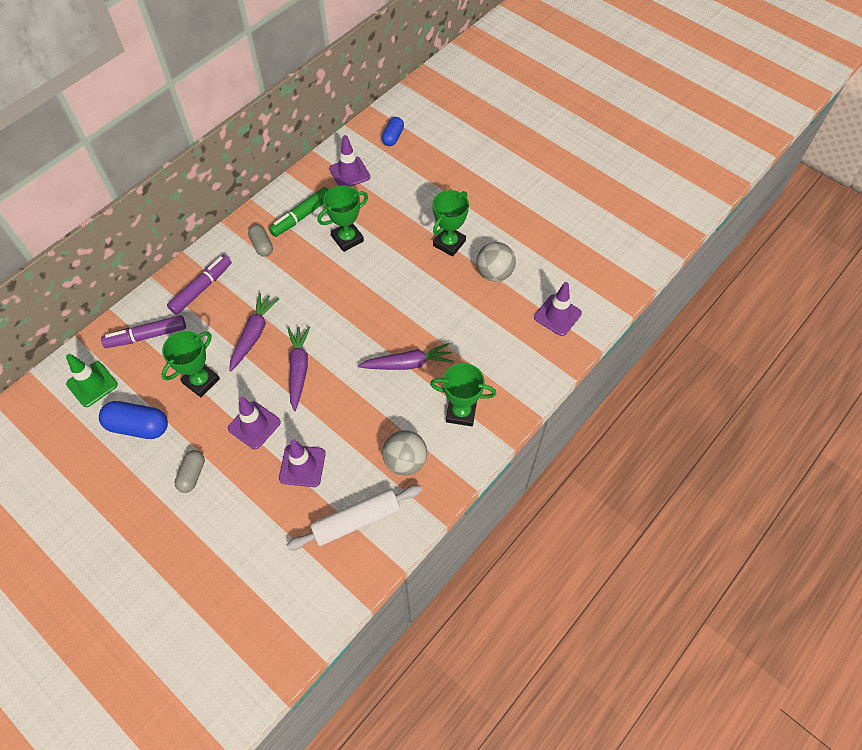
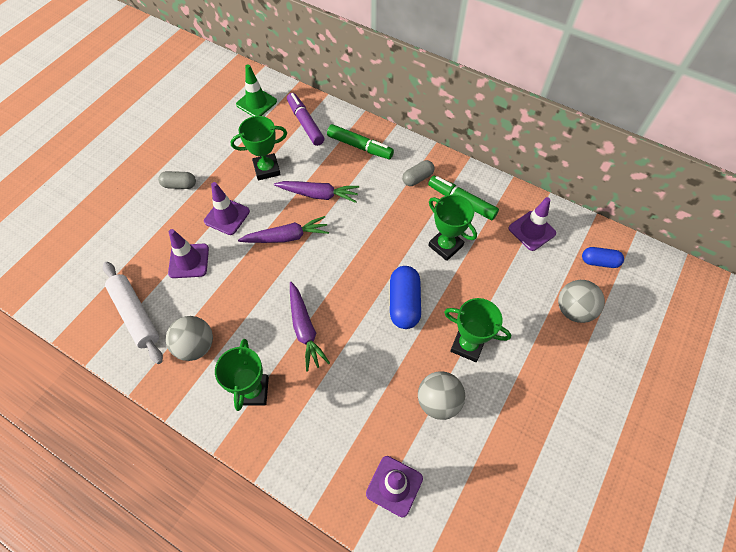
camera: 80 degrees right, 0 degrees up
(138, 426) = (221, 140): blue capsule -> blue capsule (404, 303)
(201, 381) = (267, 169): green trophy -> green trophy turned 45 degrees counterclockwise
(202, 288) = (360, 147): purple marker -> green marker
(433, 166) = (573, 310): none -> grey ball

